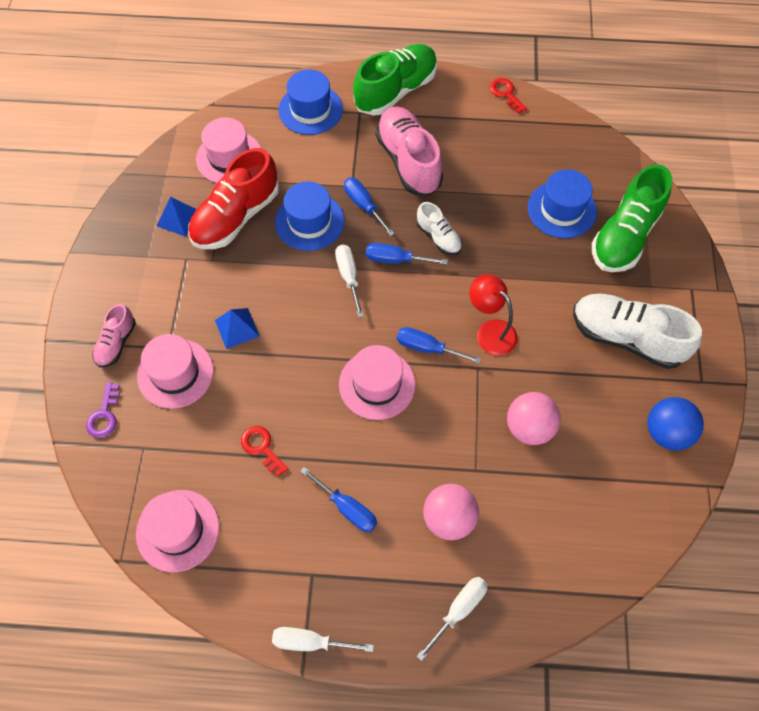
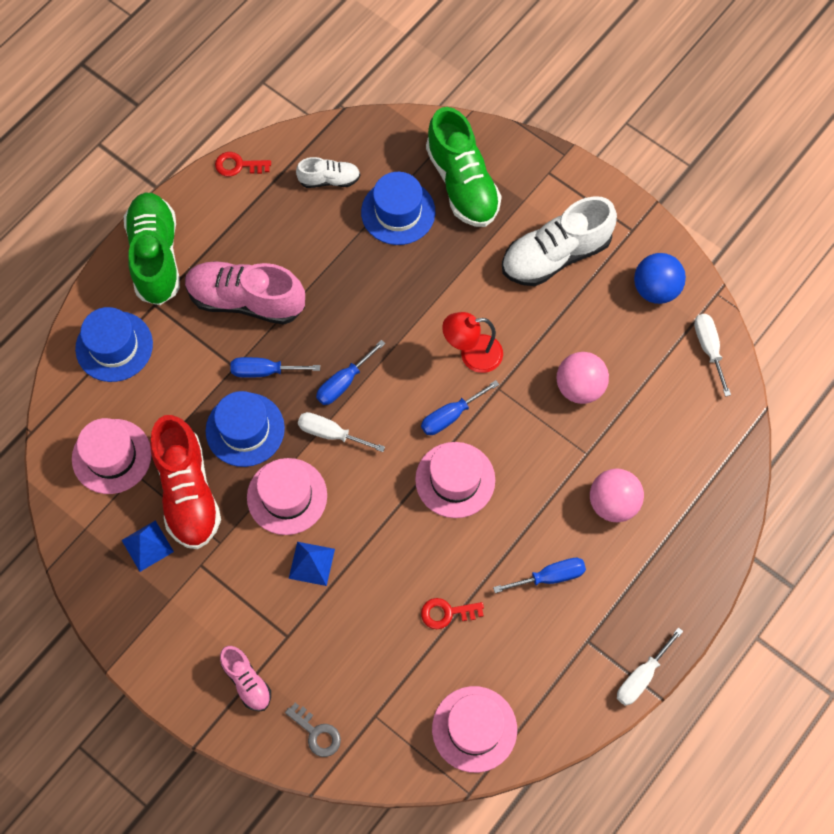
camera: 55 degrees left, 5 degrees up
(104, 415) = (316, 733): purple key -> grey key
(175, 373) = (319, 645): pink hat -> pink hat (287, 496)
(438, 237) = (348, 331): white shoe -> white shoe (329, 180)
(459, 610) = (690, 546): white screwdriver -> white screwdriver (709, 348)

